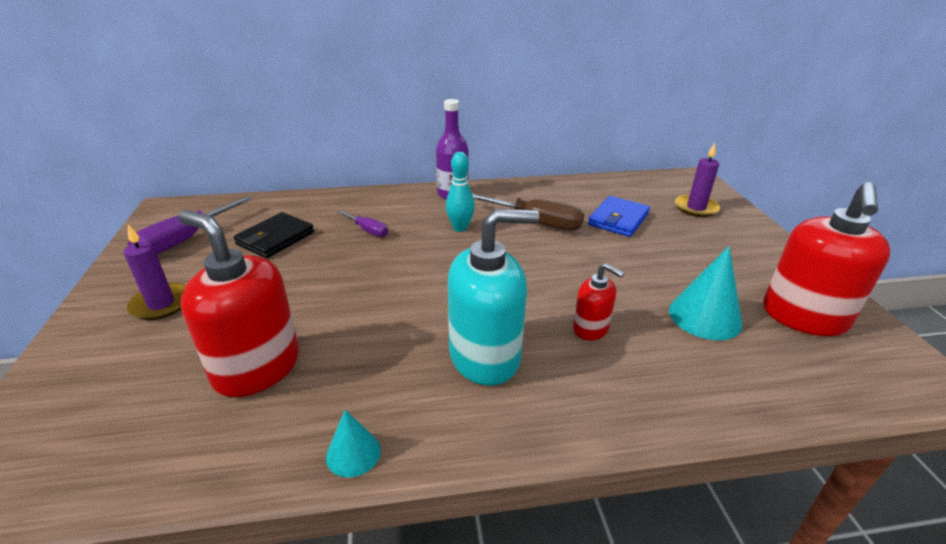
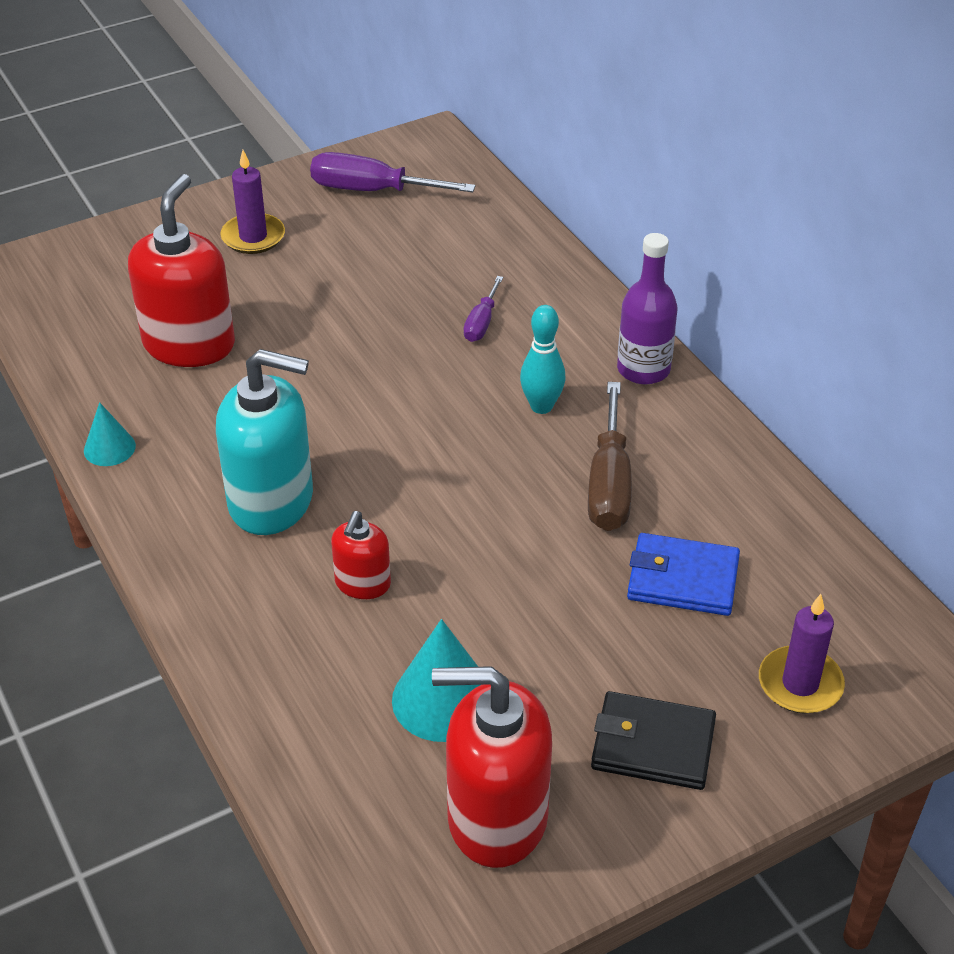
camera: 70 degrees right, 10 degrees up
(275, 238) = (417, 254): black wallet -> black wallet (653, 745)
(485, 356) = (272, 501): turquoise soap dispenser -> turquoise soap dispenser turned 45 degrees counterclockwise

